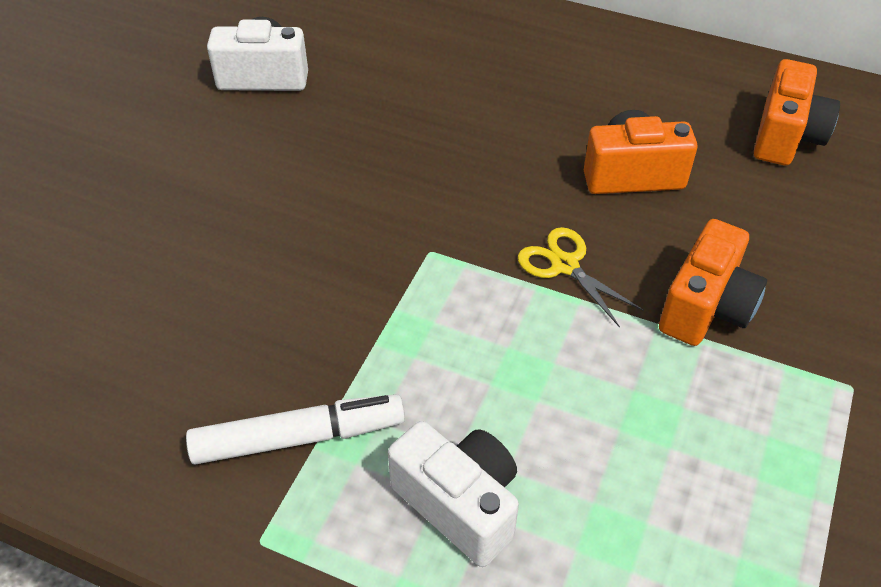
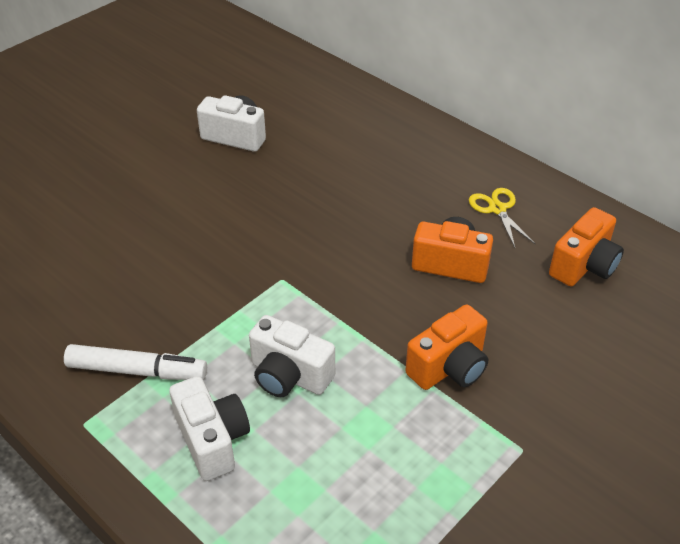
camera: 20 degrees right, 5 degrees down
(513, 380) = (289, 376): none -> white camera
(565, 265) = (367, 312): yellow scissors -> yellow scissors (497, 209)

